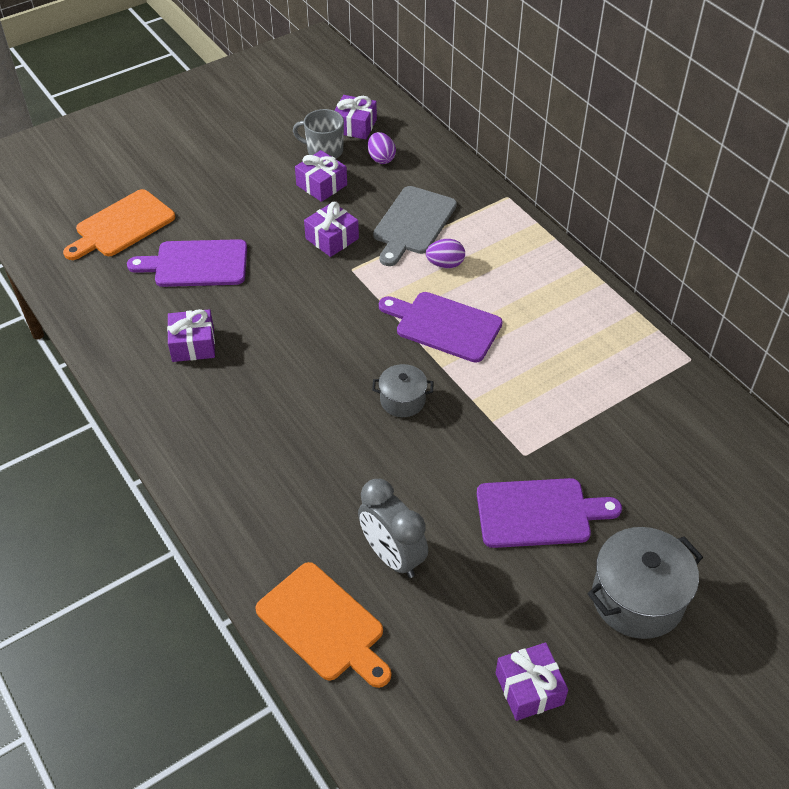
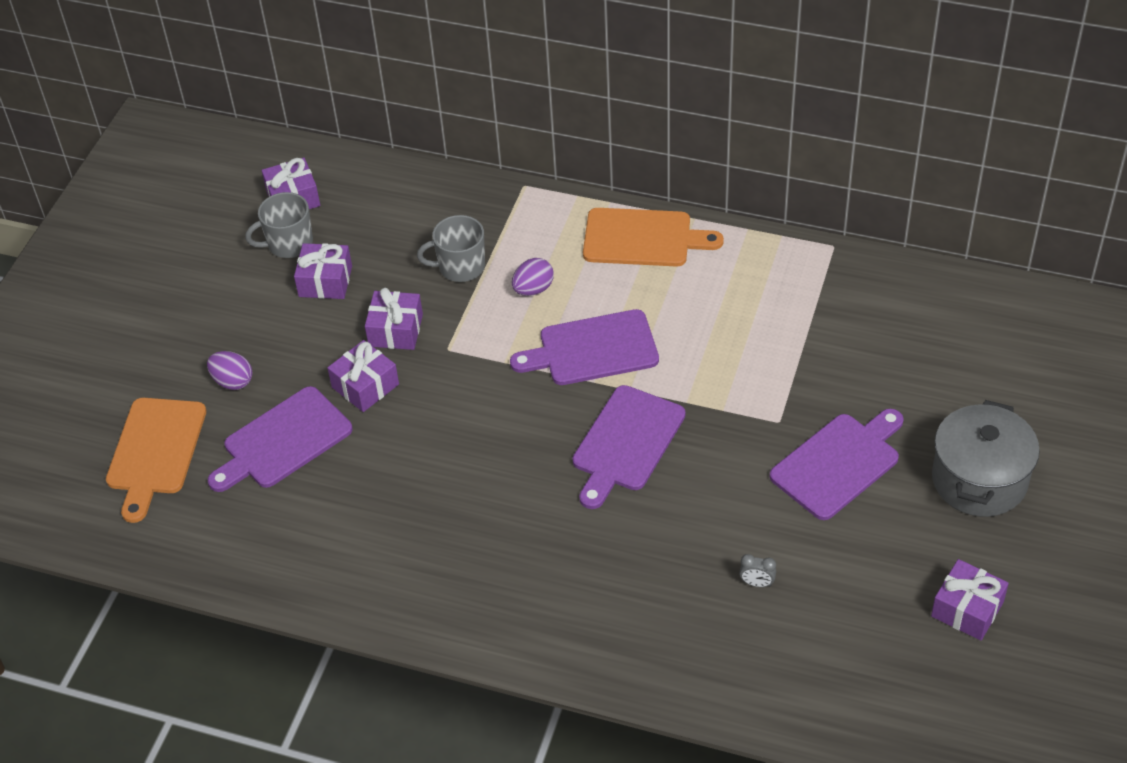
camera: 35 degrees left, 0 degrees up
(193, 345) = (370, 521): purple gift -> purple gift (365, 386)
(324, 625) = (759, 680): orange cutting board -> orange cutting board (643, 238)
(381, 158) = (358, 217): purple egg -> purple egg (233, 381)
(392, 556) = (757, 583): grey clock -> grey clock, size x0.41
(402, 400) = (626, 443): grey pot -> purple cutting board
(413, 223) = (460, 267): grey cutting board -> grey mug

